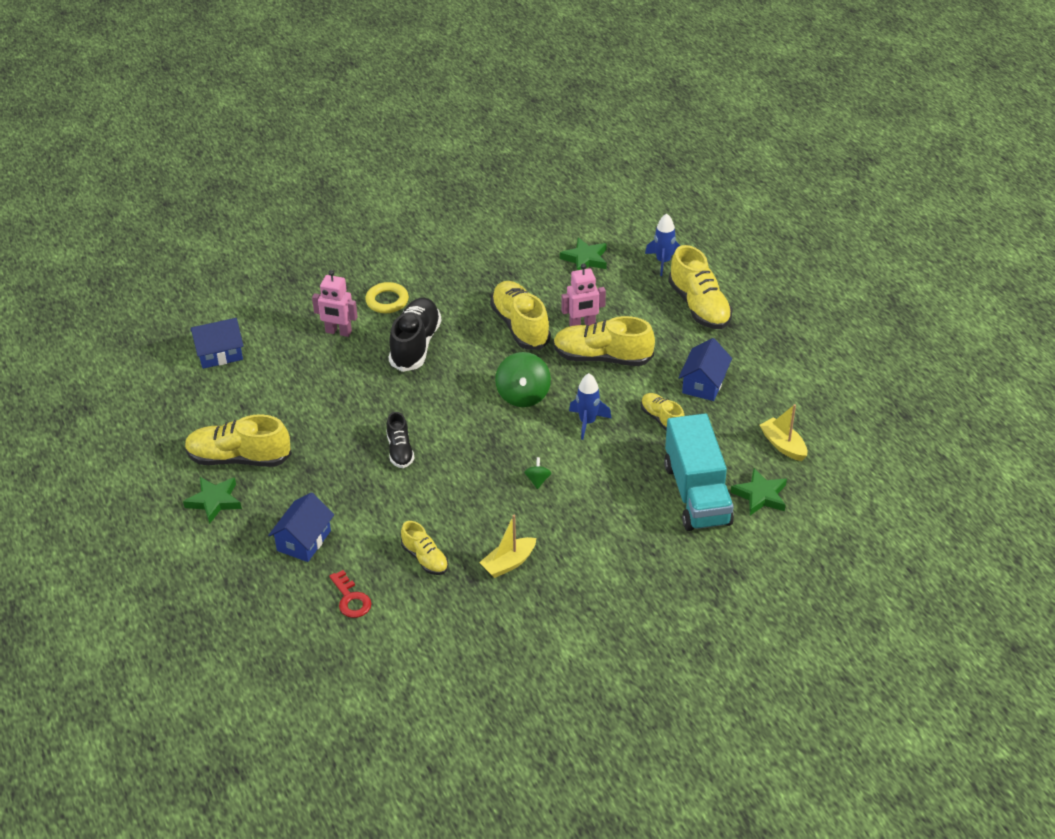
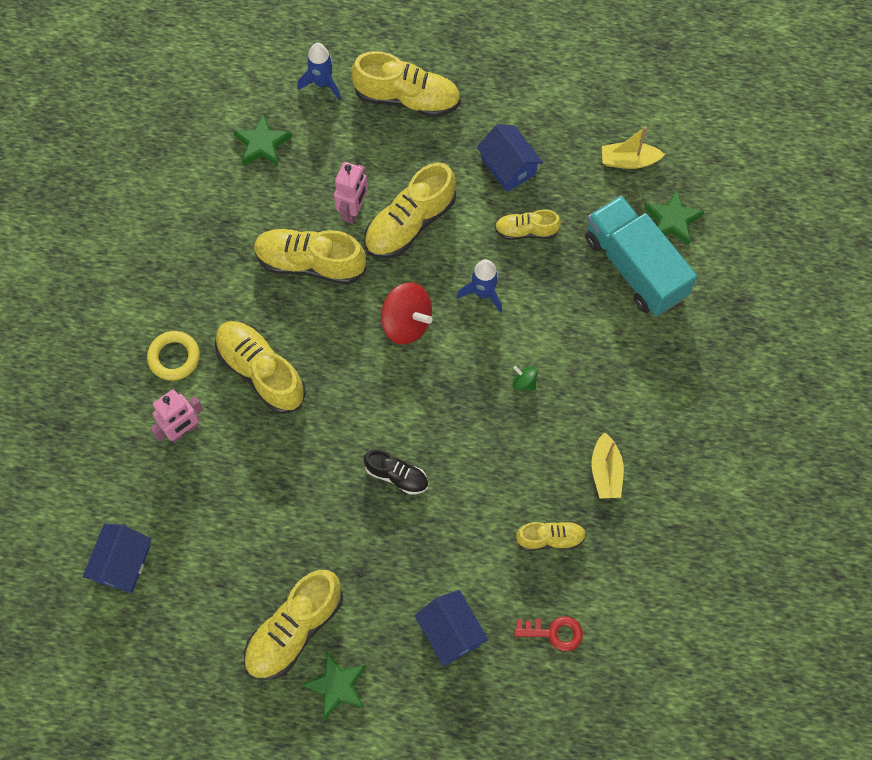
camera: 55 degrees left, 25 degrees up
(415, 345) = (261, 372): black shoe -> yellow shoe
(523, 395) = (406, 323): green spinning top -> red spinning top
(696, 494) = (634, 267): turquoise truck -> turquoise truck turned 150 degrees counterclockwise

